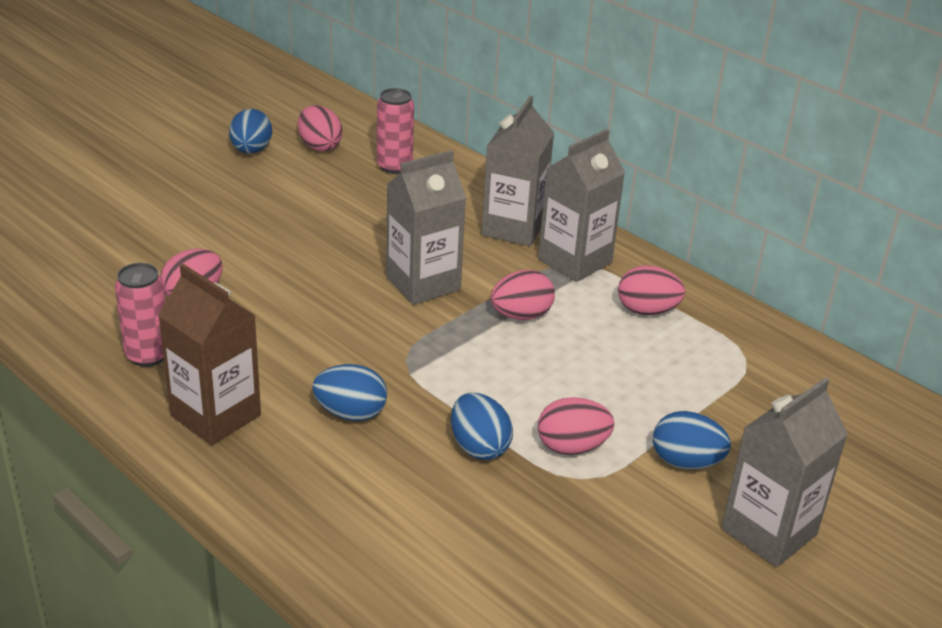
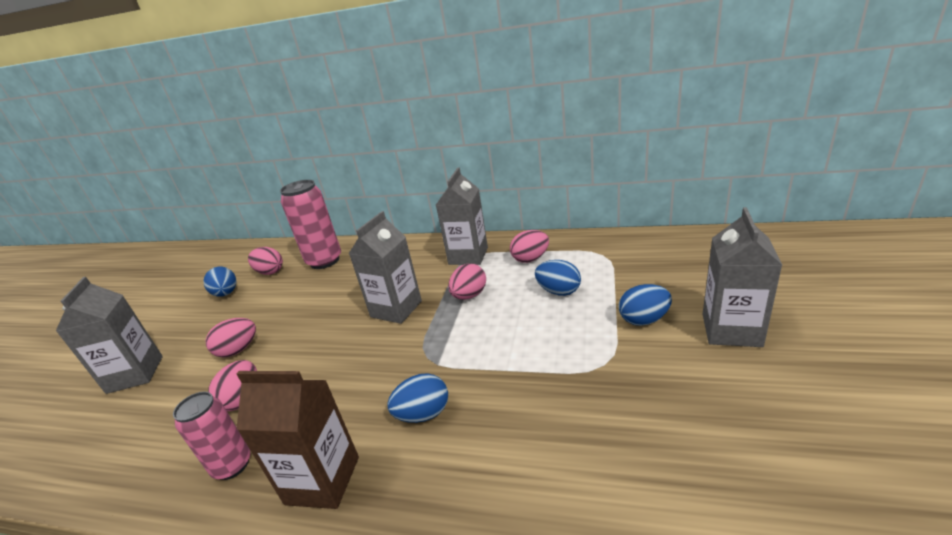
camera: 25 degrees left, 5 degrees down
(394, 166) = (324, 261): pink can -> pink can, size x1.60
(479, 447) = (526, 384): blue egg -> blue egg (558, 291)
(513, 228) = (420, 257): grey carton -> grey carton (135, 374)
(572, 447) = (578, 349): pink egg -> pink egg (238, 350)

